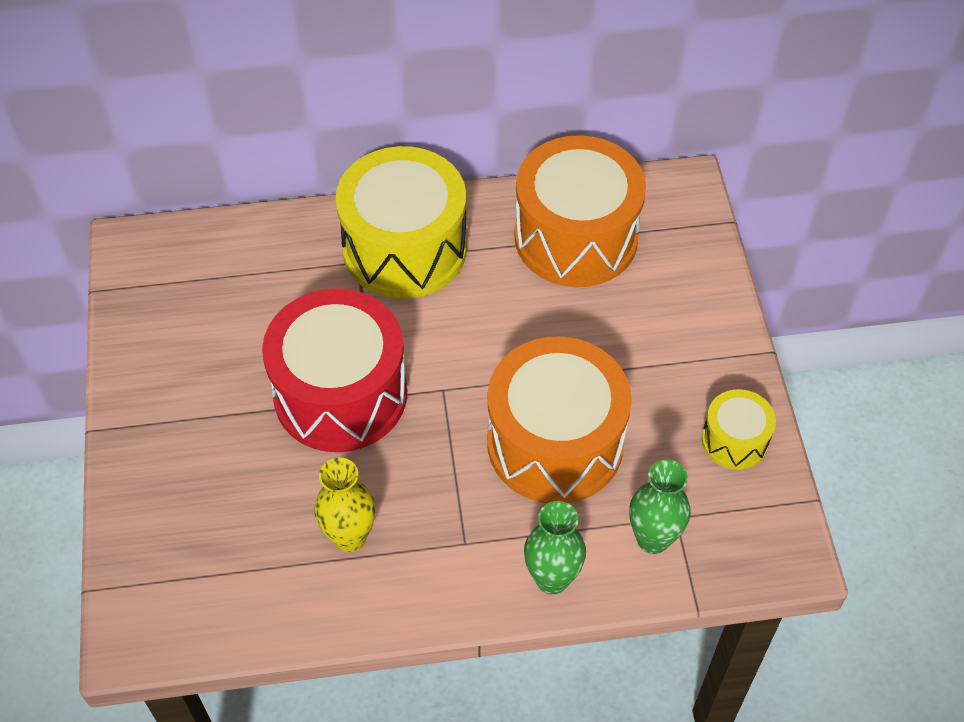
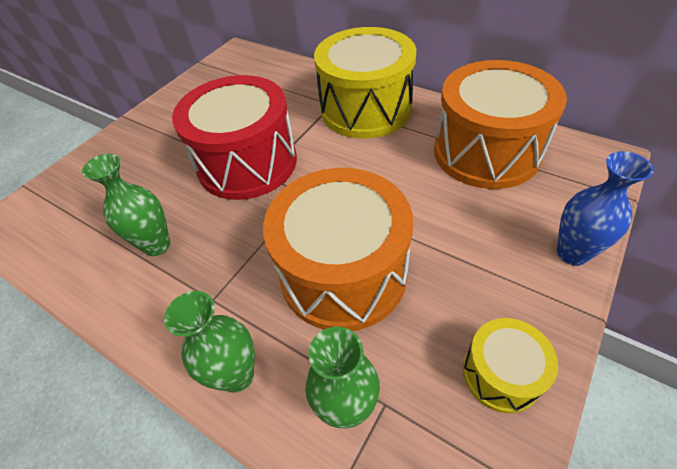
camera: 45 degrees right, 5 degrees down
(350, 537) = (157, 245): yellow vase -> green vase
(718, 306) = (572, 253): none -> blue vase

